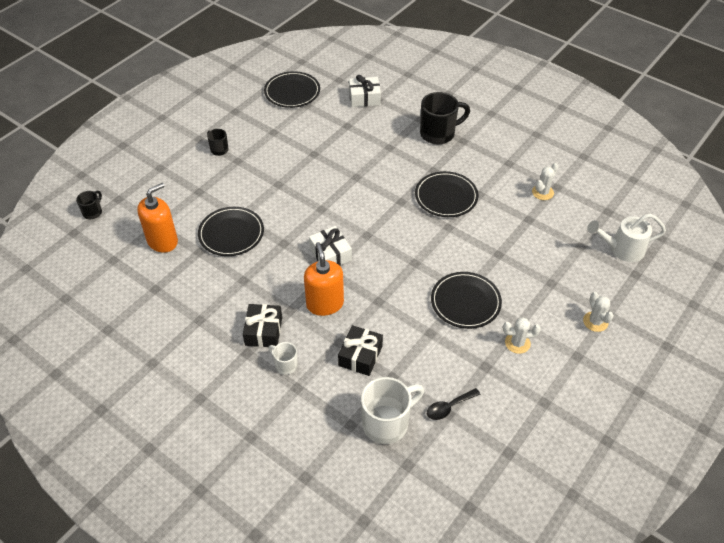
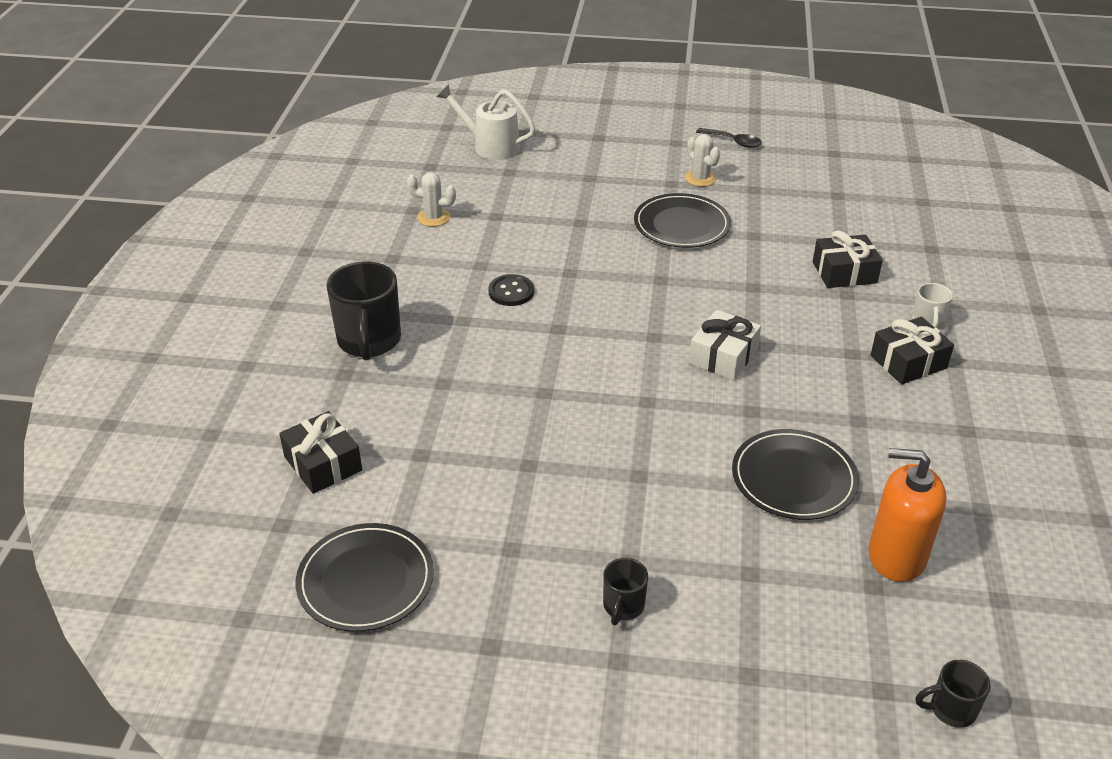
camera: 120 degrees left, 10 degrees down
(325, 304) = (807, 328): orange soap dispenser -> none
(364, 98) = (323, 464): white gift -> black gift
(387, 423) = (898, 227): white mug -> none
(439, 133) = (369, 342): black mug -> black mug turned 135 degrees counterclockwise
(446, 196) = (511, 292): black plate -> black button
(448, 407) = (830, 197): black spoon -> black spoon (733, 142)
(595, 321) = (618, 142): white cactus -> none
(621, 249) = (490, 146): white watering can -> white watering can turned 150 degrees clockwise

